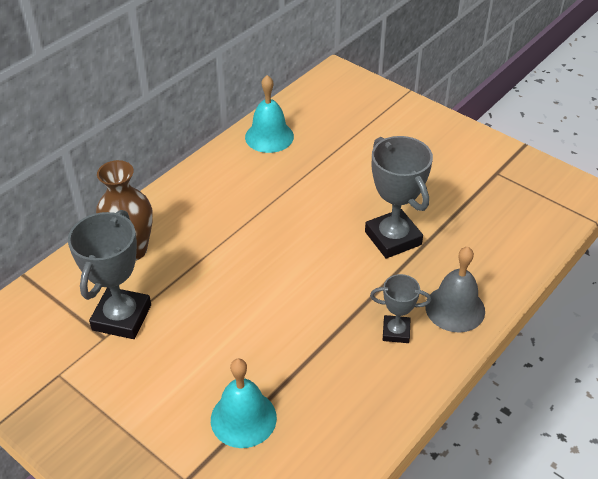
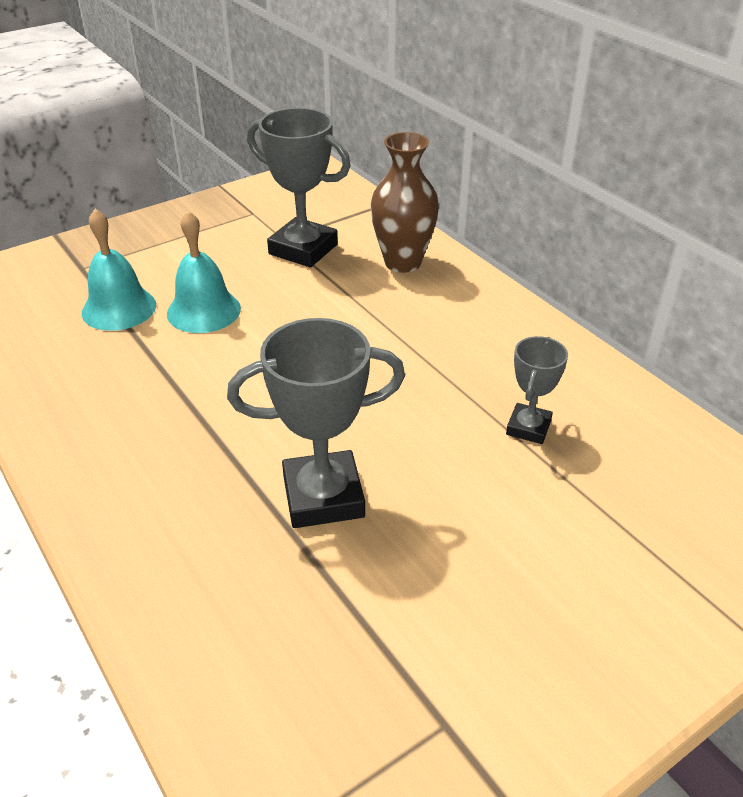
camera: 105 degrees right, 5 degrees down
(269, 136) = (612, 404): turquoise bell -> turquoise bell (204, 311)
(396, 331) = (146, 452): grey trophy -> grey trophy (528, 428)
(455, 308) = (144, 529): grey bell -> none

